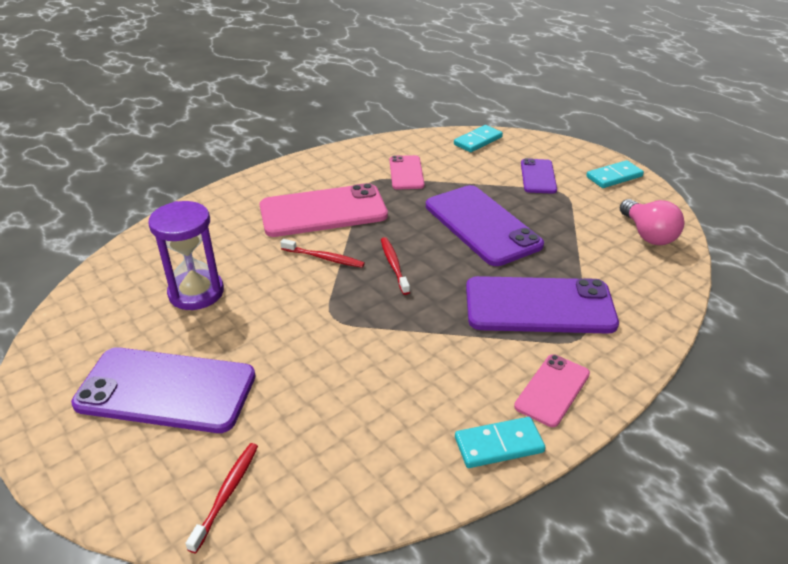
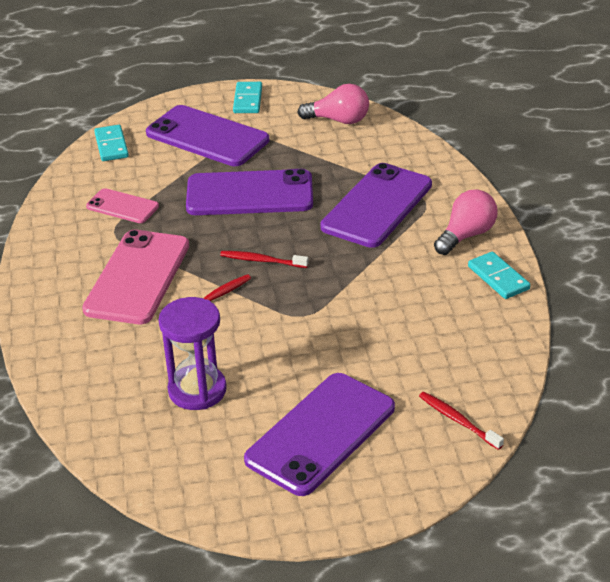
camera: 60 degrees left, 0 degrees up
(499, 445) = (498, 278): turquoise domino -> turquoise domino turned 45 degrees counterclockwise
(538, 176) = (207, 137): purple phone -> purple phone, size x1.86
(552, 390) = (466, 235): pink phone -> pink light bulb

